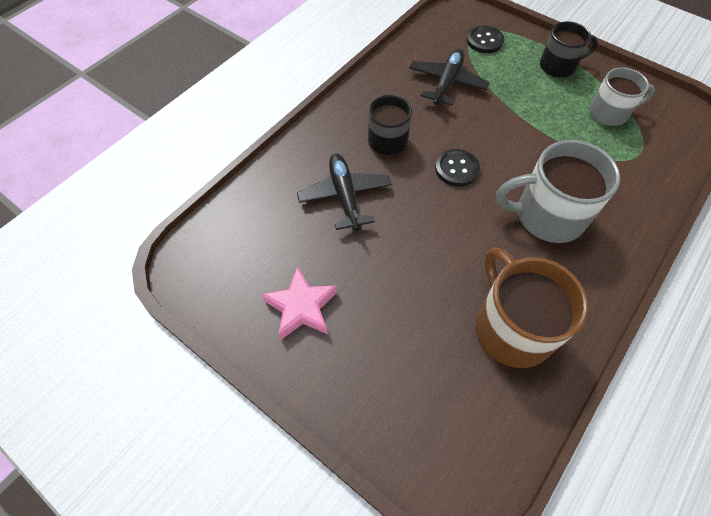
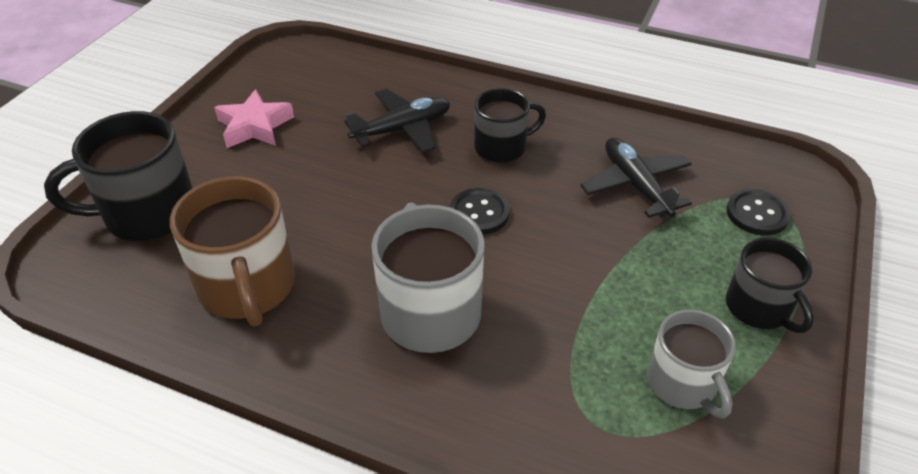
camera: 75 degrees right, 15 degrees down
(406, 408) = (147, 213): none -> black mug
(447, 83) = (635, 185): black plane -> black plane turned 120 degrees counterclockwise
(512, 327) = (248, 287): brown mug -> brown mug turned 105 degrees clockwise

